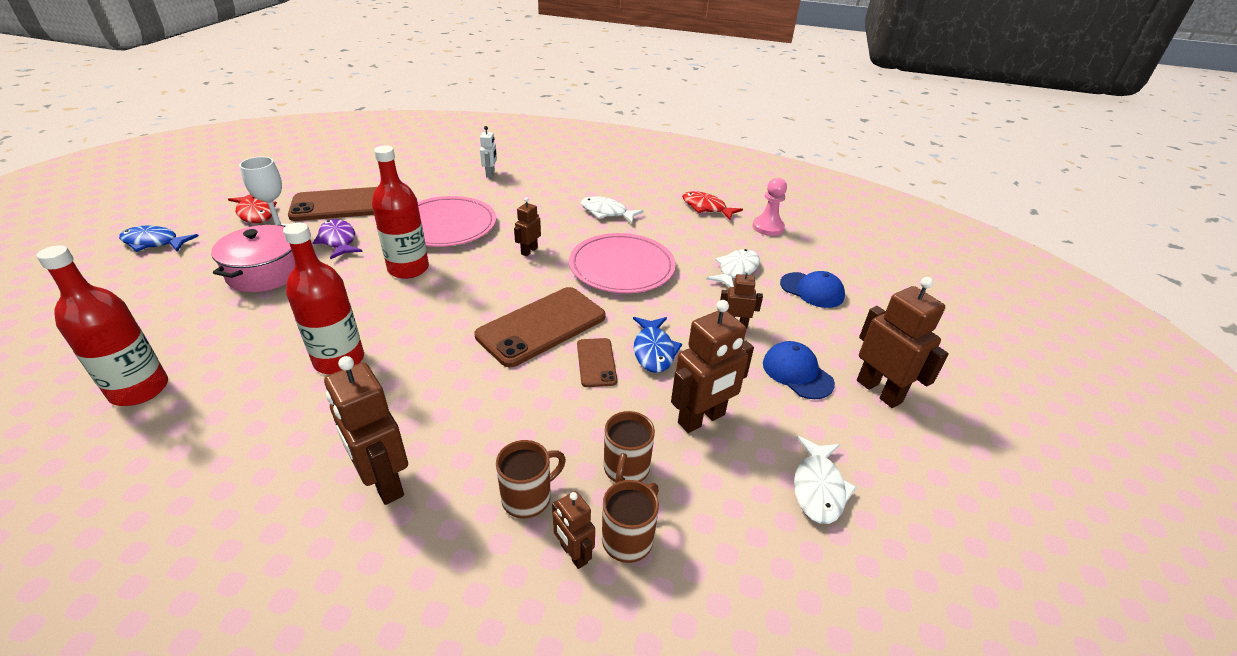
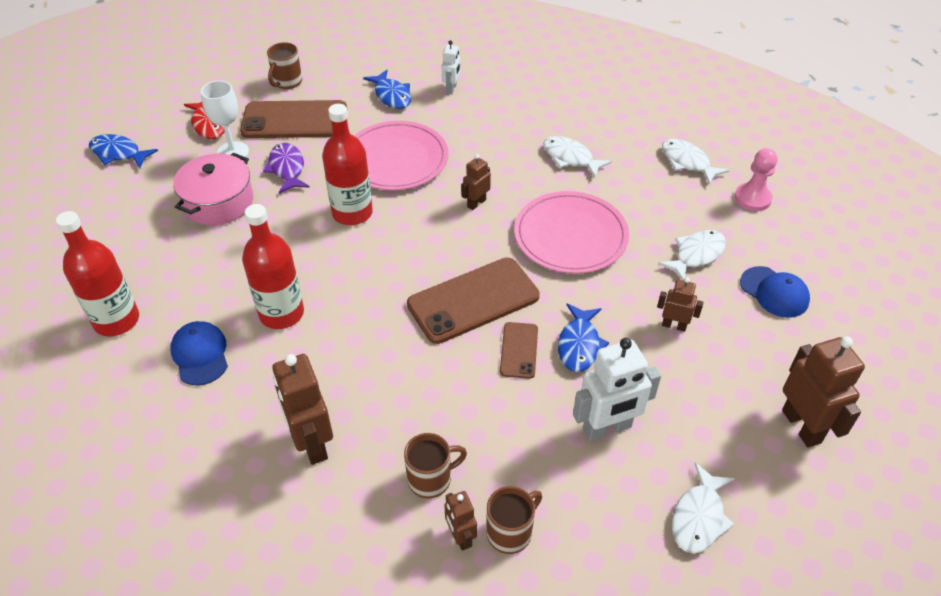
camera: 15 degrees right, 10 degrees up
(436, 182) = (392, 95): none -> blue fish
(626, 469) = (522, 467): brown mug -> brown mug (287, 82)
(702, 419) = (607, 428): brown robot -> white robot
(706, 208) = (687, 162): red fish -> white fish
(797, 373) = (721, 392): blue cap -> blue cap (200, 354)

